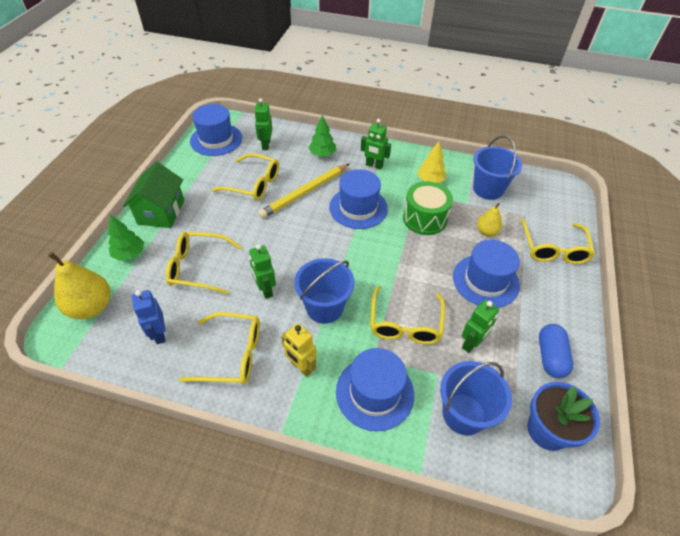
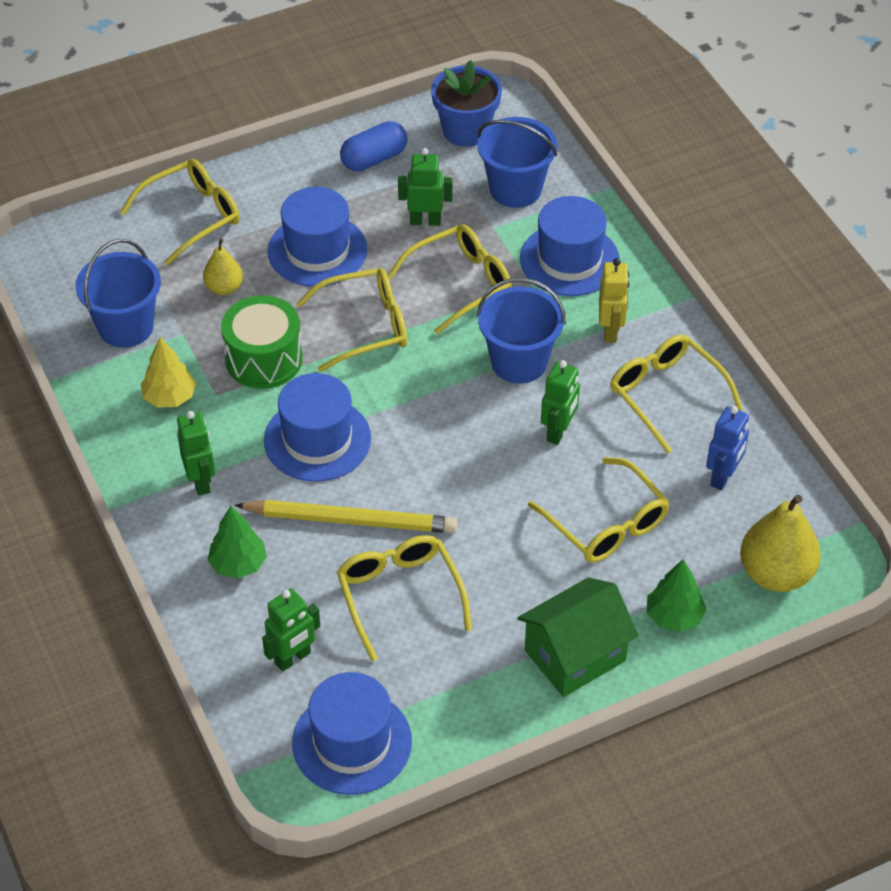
camera: 130 degrees left, 0 degrees up
(411, 264) = (365, 326): none -> yellow glasses

